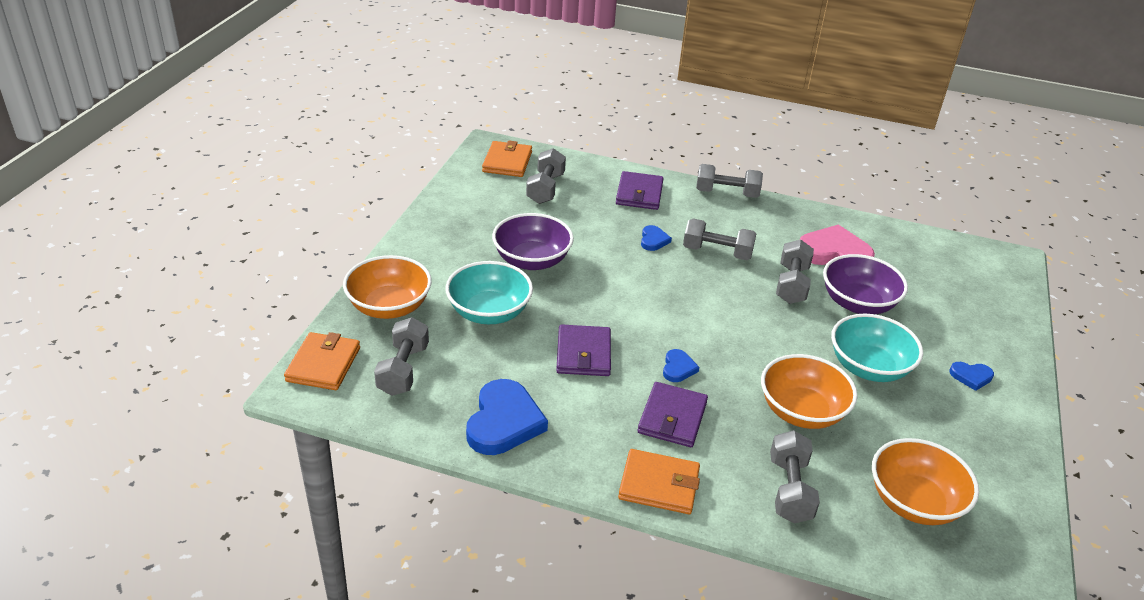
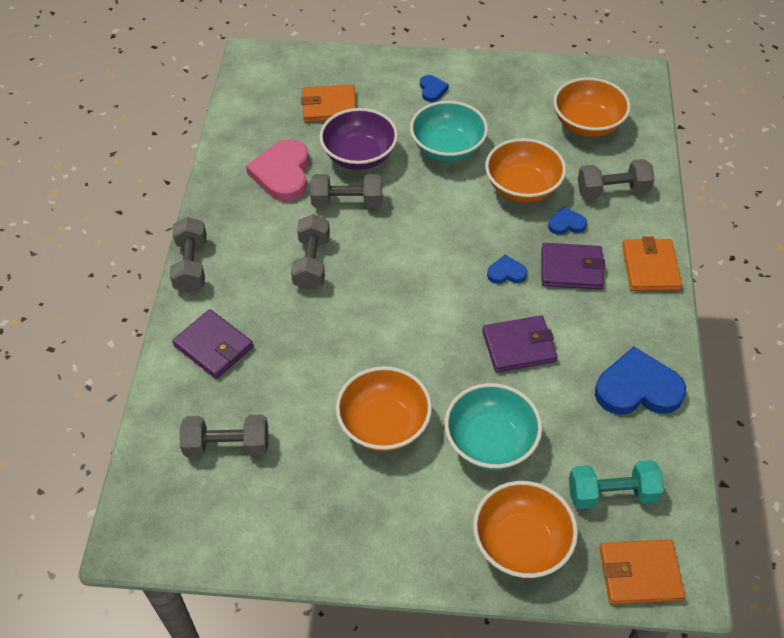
camera: 100 degrees left, 15 degrees up
(403, 370) = (612, 494): grey dumbbell -> turquoise dumbbell
(507, 162) = (171, 506): orange wallet -> orange wallet (329, 106)
(532, 260) = (384, 424): purple bowl -> orange bowl
(639, 194) = (214, 346): purple wallet -> purple wallet turned 45 degrees clockwise
(653, 240) = (307, 319): blue heart -> blue heart (566, 224)

